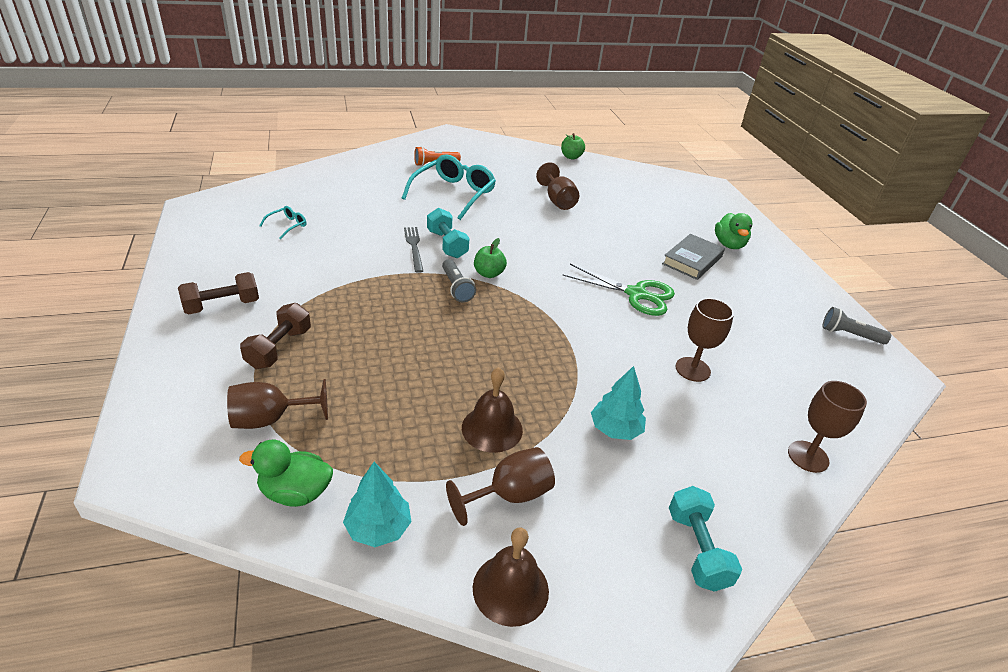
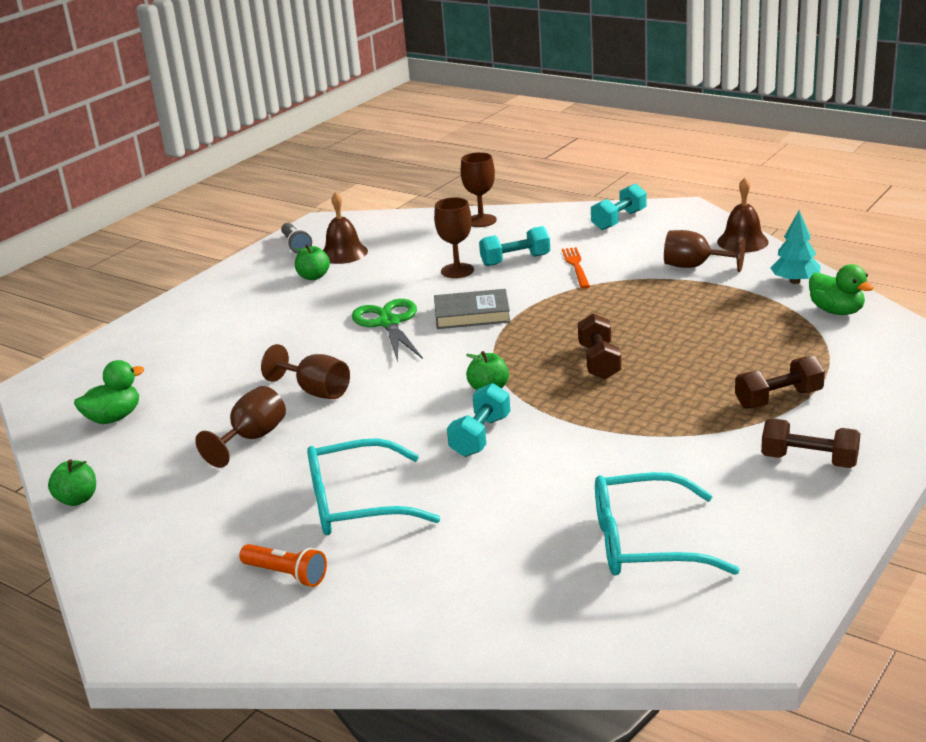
camera: 125 degrees left, 10 degrees down
(270, 419) = (825, 353): brown goblet -> brown goblet (316, 391)
(287, 225) = (644, 543): turquoise glasses -> turquoise glasses, size x2.25
(414, 247) = (523, 447): grey fork -> none
(448, 325) = (599, 362): none -> brown dumbbell
(456, 288) = (543, 388): grey flashlight -> none
(492, 428) = (661, 294): brown bell -> brown bell (343, 253)
(615, 429) = (576, 266): turquoise tree -> orange fork
(675, 409) = (515, 260): none -> turquoise dumbbell
(692, 260) = (273, 327): grey book -> grey book (472, 314)
(729, 244) = (203, 325): green duck -> green duck (114, 418)
(766, 310) = (313, 277): none -> green apple

